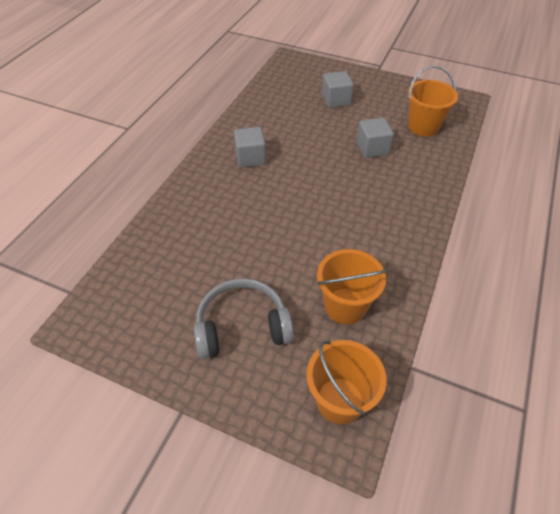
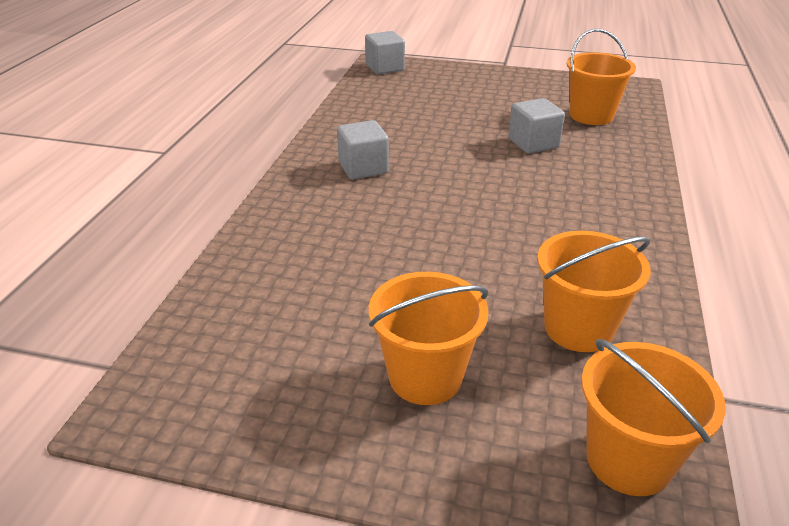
camera: 10 degrees left, 15 degrees down
(242, 327) = (425, 377): grey headphones -> orange bucket
(336, 100) = (461, 99): grey cube -> grey cube (385, 68)

